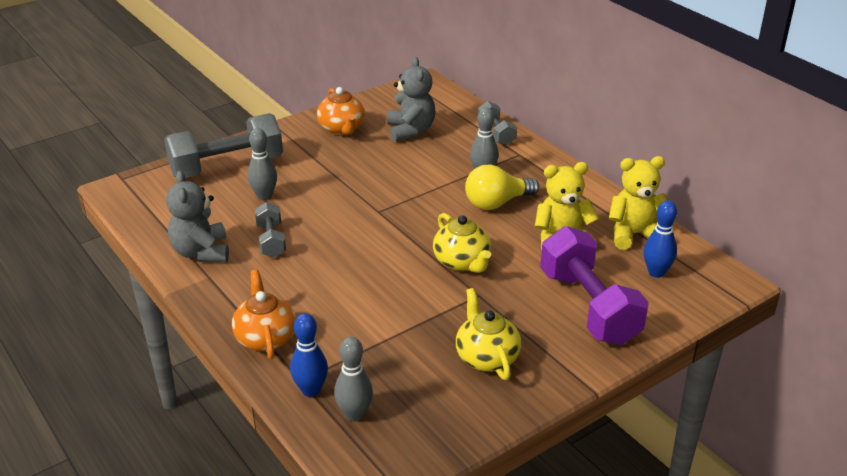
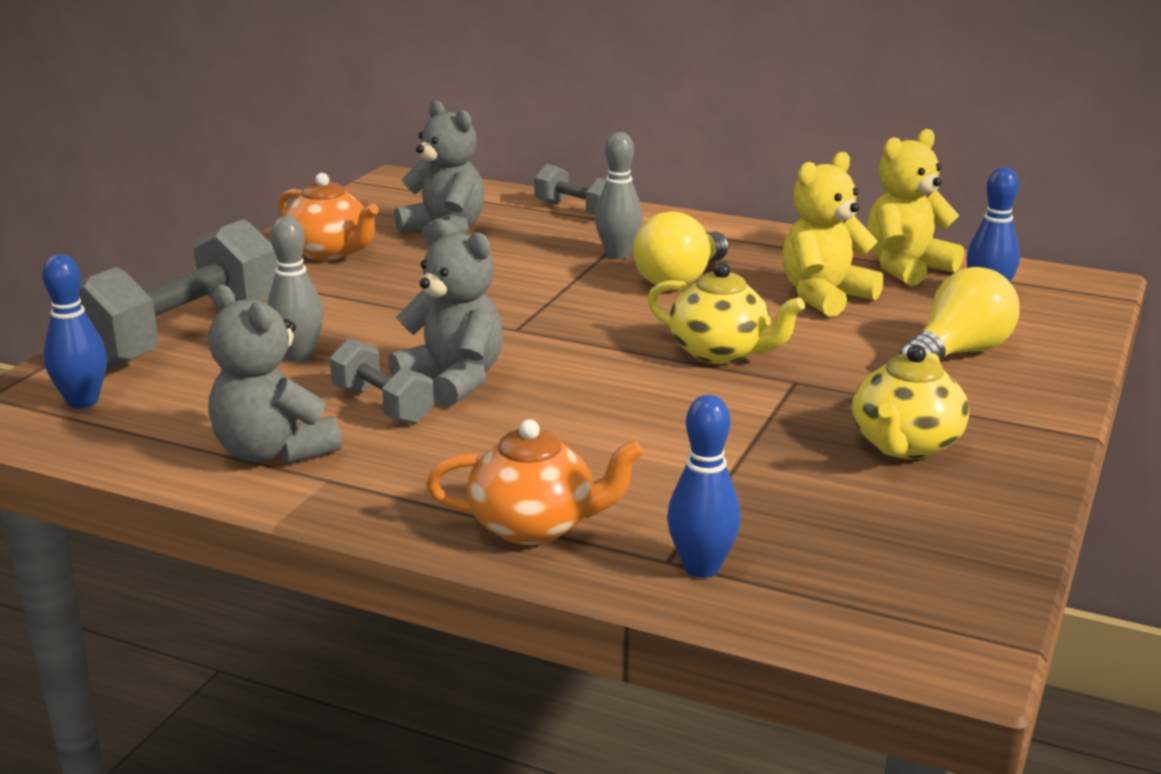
camera: 30 degrees left, 10 degrees down
(154, 194) = (83, 402): none -> blue bowling pin
(265, 337) = (535, 526): orange teapot -> orange teapot turned 135 degrees clockwise
(316, 236) = (453, 381): none -> grey teddy bear
(354, 414) = (812, 574): grey bowling pin -> none
(486, 357) = (905, 445): yellow teapot -> yellow teapot turned 105 degrees counterclockwise
(589, 307) = (958, 353): purple dumbbell -> yellow light bulb

